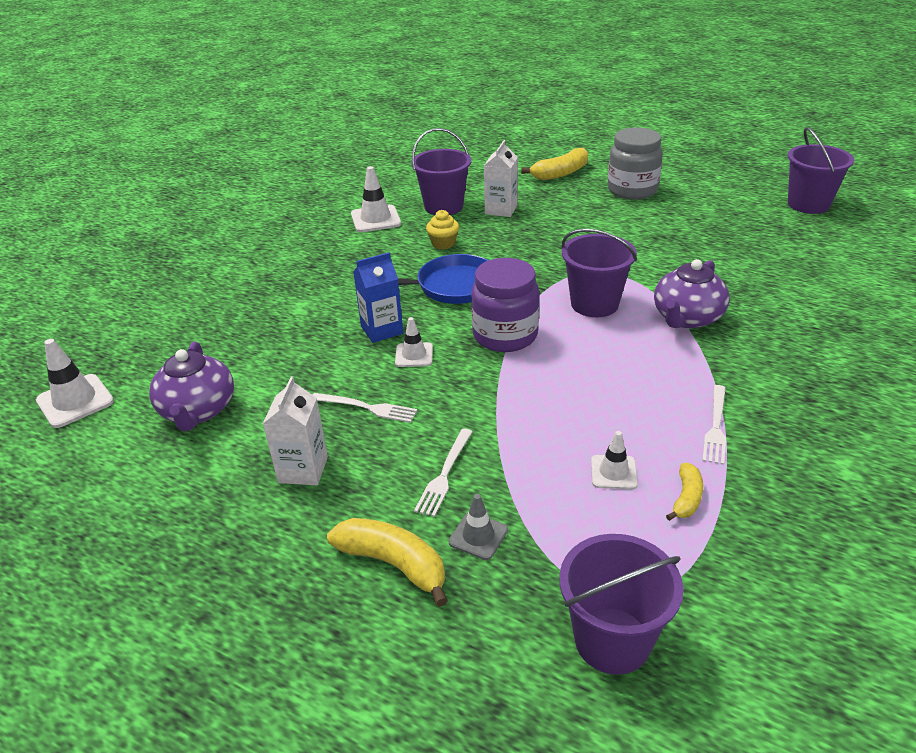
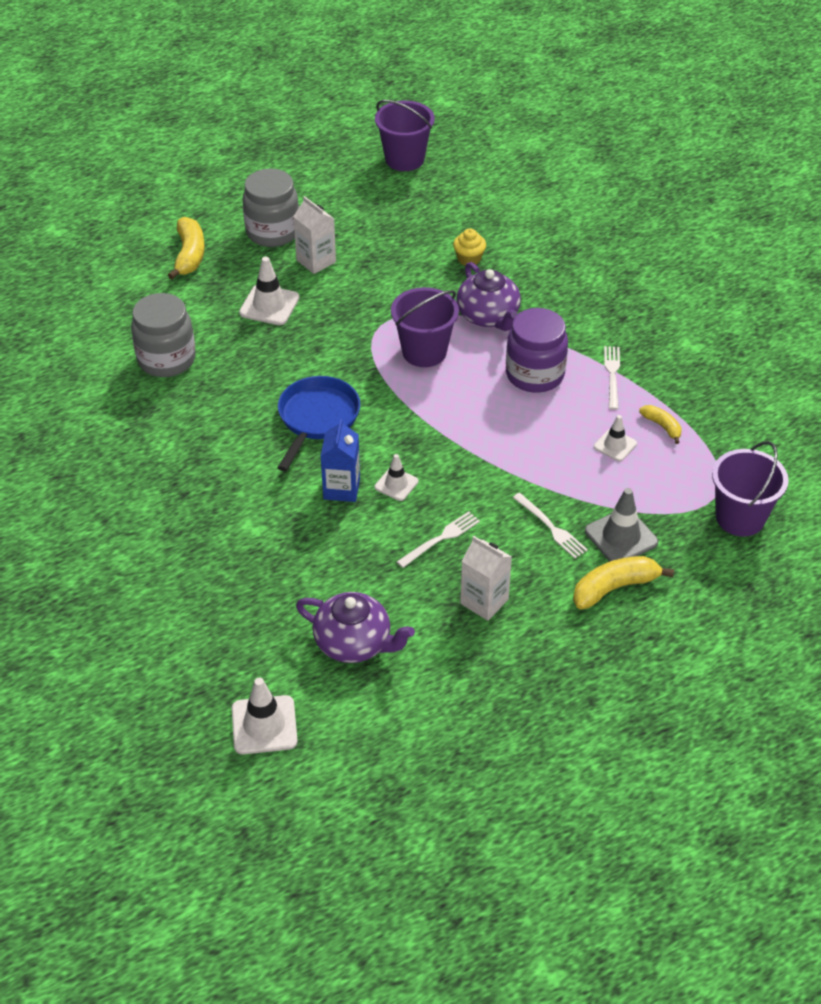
camera: 60 degrees left, 10 degrees up
(376, 219) = (138, 415): white traffic cone -> white traffic cone (269, 305)
(443, 207) = (166, 359): purple bucket -> grey jar
(443, 243) = (238, 391): yellow cupcake -> yellow cupcake (469, 259)
(478, 536) = (621, 537): grey traffic cone -> grey traffic cone, size x1.59
(501, 209) = (216, 326): white carton -> white carton (316, 261)
(505, 335) = (419, 421): purple jar -> purple jar (534, 375)
(715, 427) = (612, 375): white fork -> white fork turned 135 degrees counterclockwise

